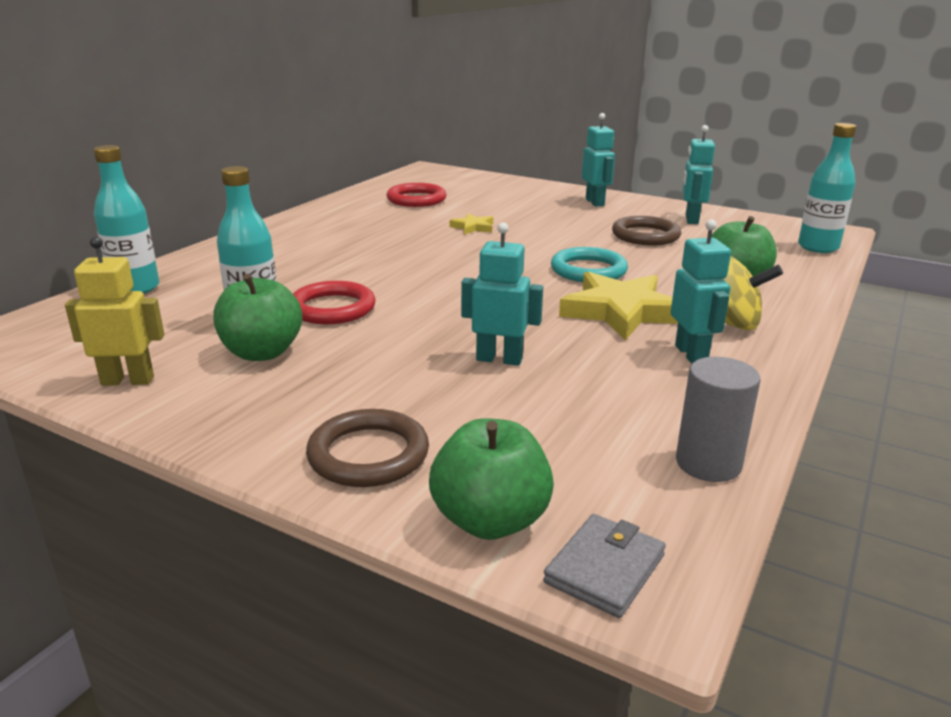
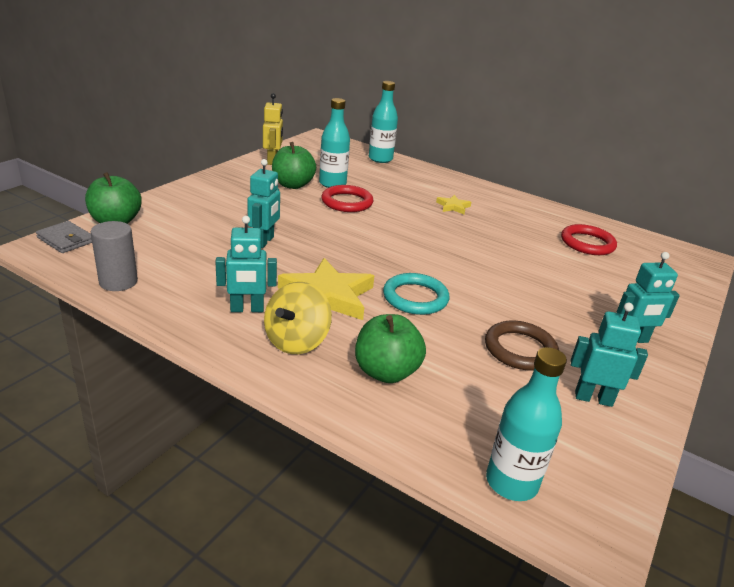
camera: 90 degrees right, 5 degrees up
(368, 454) = (182, 202): brown ring -> none
(473, 227) = (516, 260): yellow star -> yellow star (453, 207)

